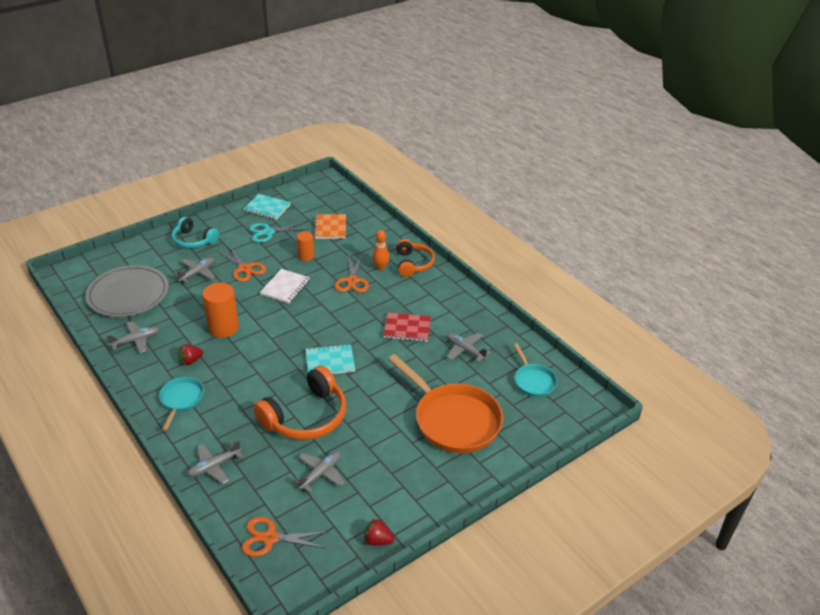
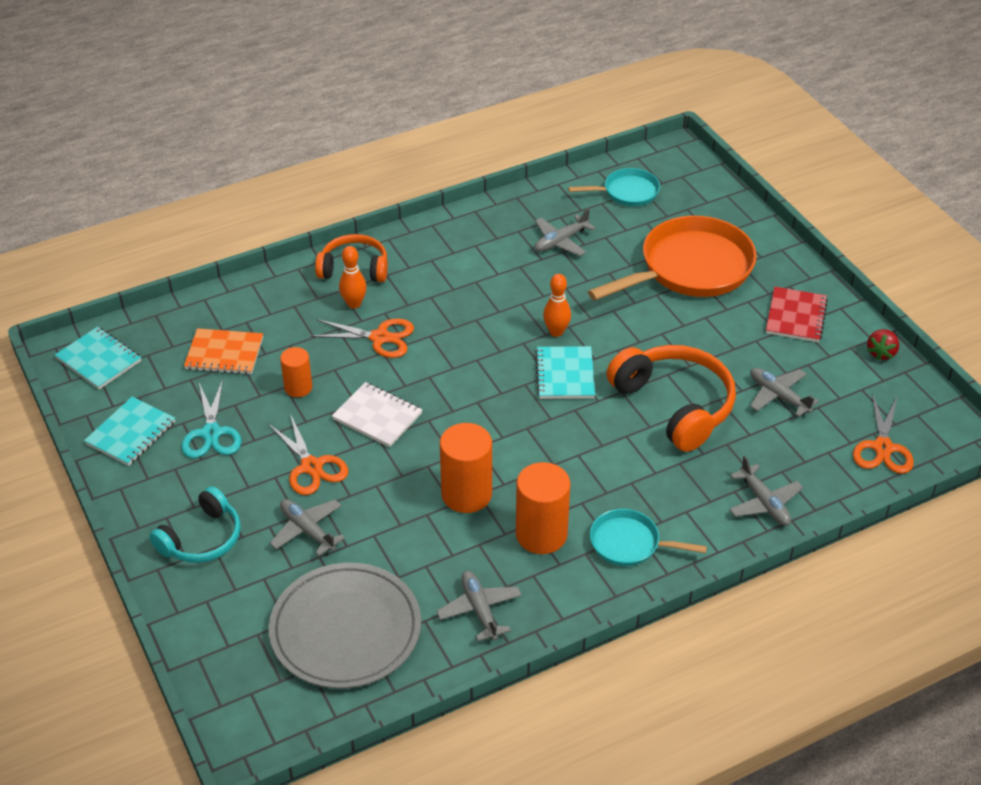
camera: 80 degrees left, 5 degrees up
(190, 361) = (541, 534): red strawberry -> orange cylinder
(245, 268) = (311, 466): orange scissors -> orange scissors turned 90 degrees clockwise
(320, 190) = (99, 360): none -> turquoise notebook
(370, 354) = (556, 332): none -> orange bowling pin
(407, 328) = (505, 290): red notebook -> red notebook (796, 316)

